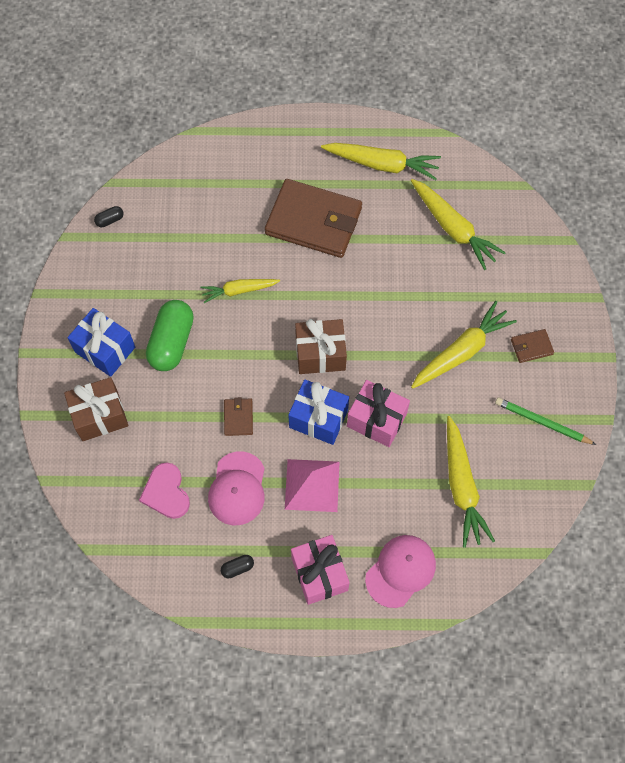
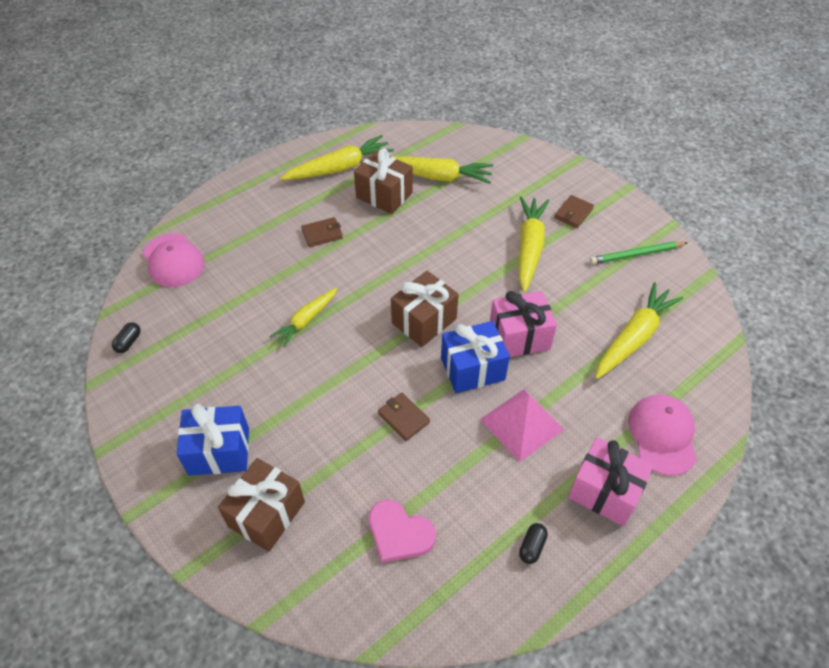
camera: 40 degrees left, 15 degrees down
(172, 342) = (282, 400): green capsule -> none
(237, 488) = (461, 477): pink cap -> pink cap (173, 260)
(313, 221) = (322, 234): brown wallet -> brown wallet, size x0.42
(393, 218) = (384, 195): none -> brown gift
(462, 486) = (634, 337): yellow carrot -> yellow carrot turned 90 degrees counterclockwise

